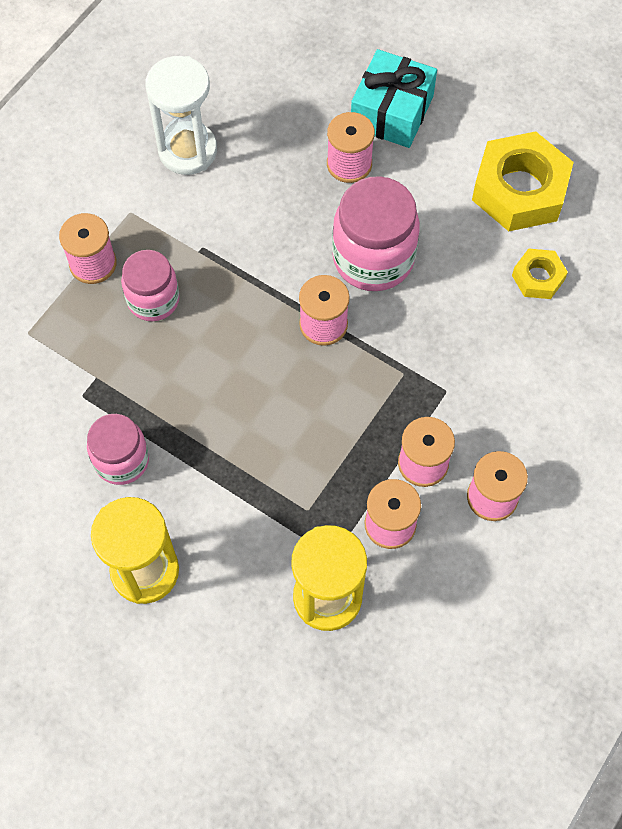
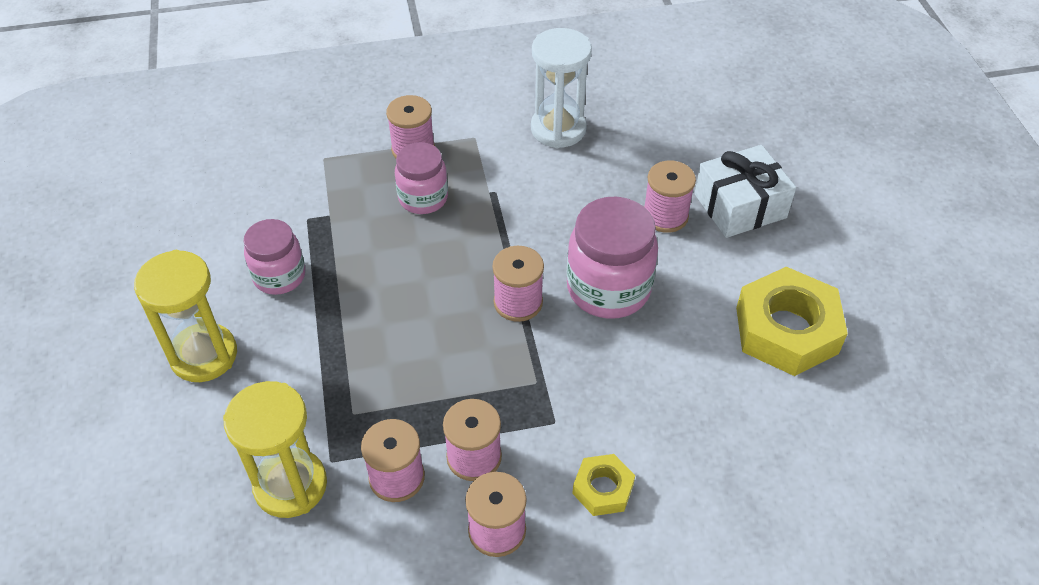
camera: 45 degrees right, 15 degrees down
(392, 112) = (740, 206): turquoise gift -> white gift
(538, 277) = (729, 403): yellow nut -> yellow nut (603, 489)

